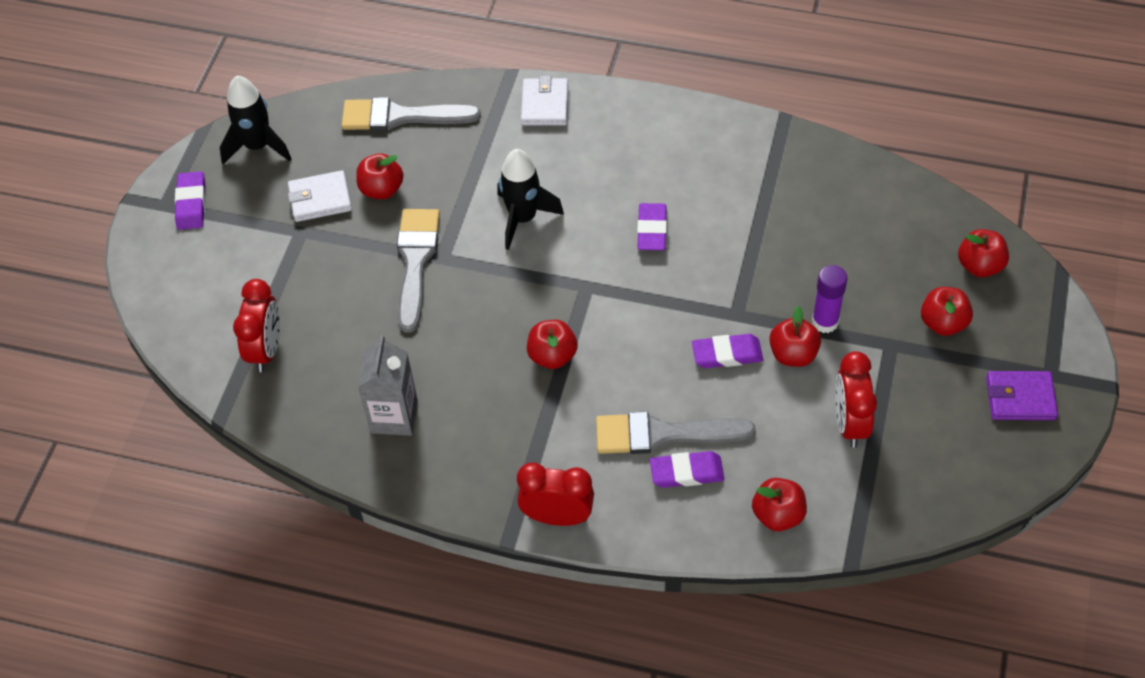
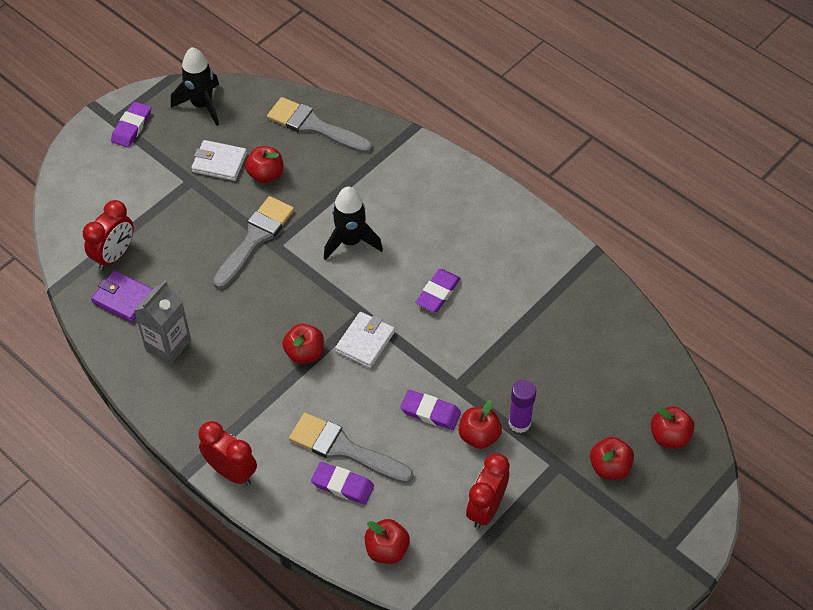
camera: 25 degrees right, 0 degrees up
(544, 105) = (422, 162): white wallet -> white wallet (365, 342)
(1020, 398) = (629, 554): purple wallet -> purple wallet (123, 298)

